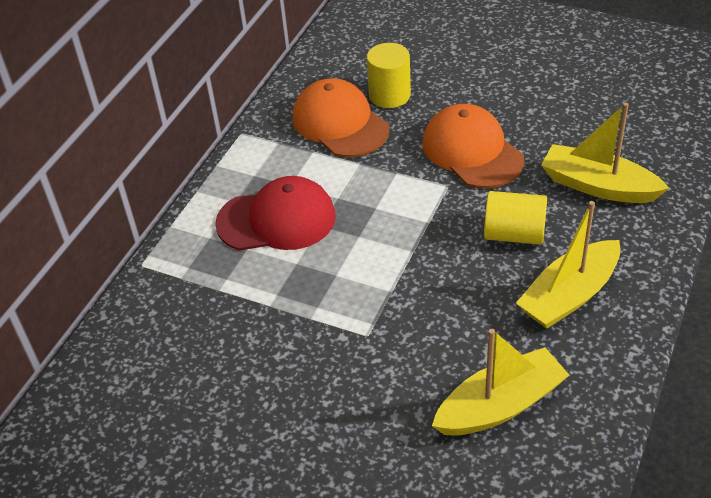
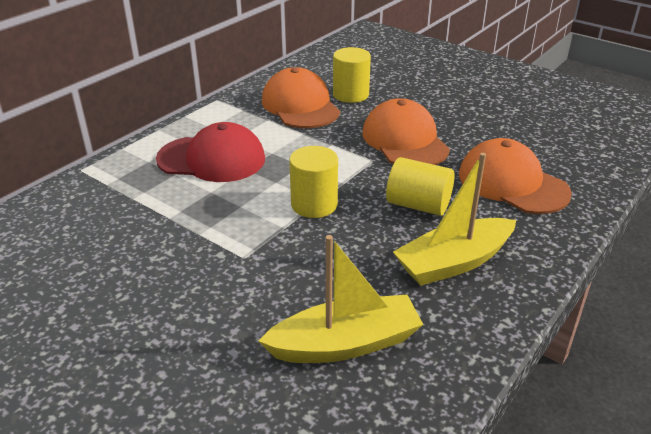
camera: 10 degrees right, 10 degrees down
(410, 256) = (314, 204): none -> yellow cylinder
(598, 186) = (512, 183): yellow boat -> orange cap

